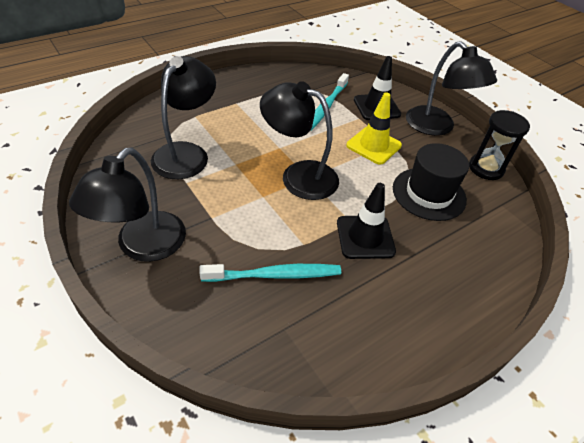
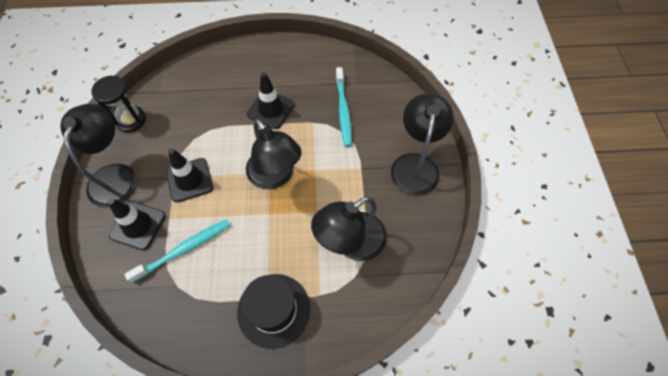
camera: 145 degrees left, 15 degrees up
(143, 246) = (415, 165): black lamp -> black lamp turned 45 degrees counterclockwise
(275, 275) = (343, 111): turquoise toothbrush -> turquoise toothbrush turned 120 degrees counterclockwise
(373, 145) = (189, 180): yellow traffic cone -> black traffic cone
(429, 193) = (197, 119): black hat -> black hat (274, 310)

